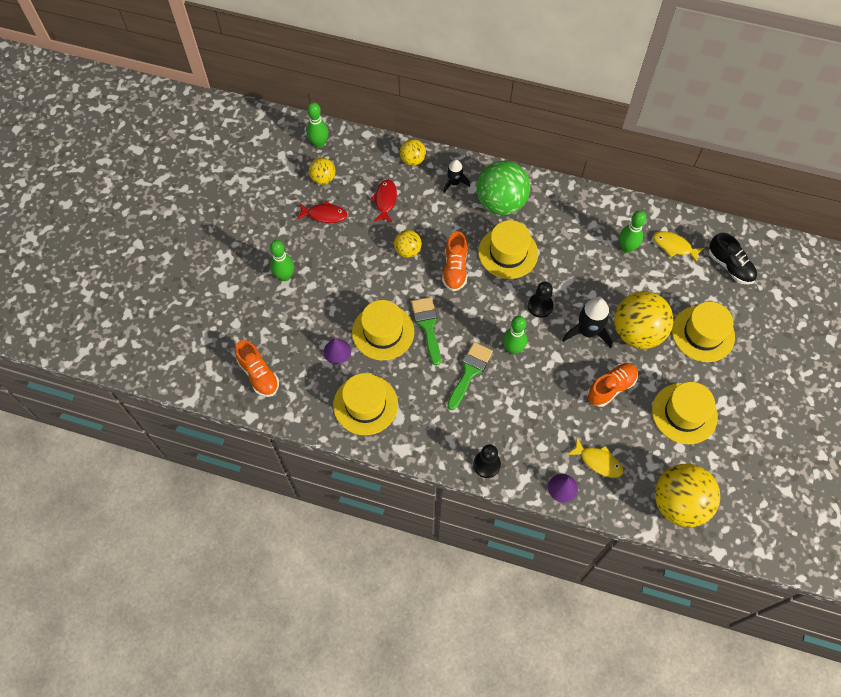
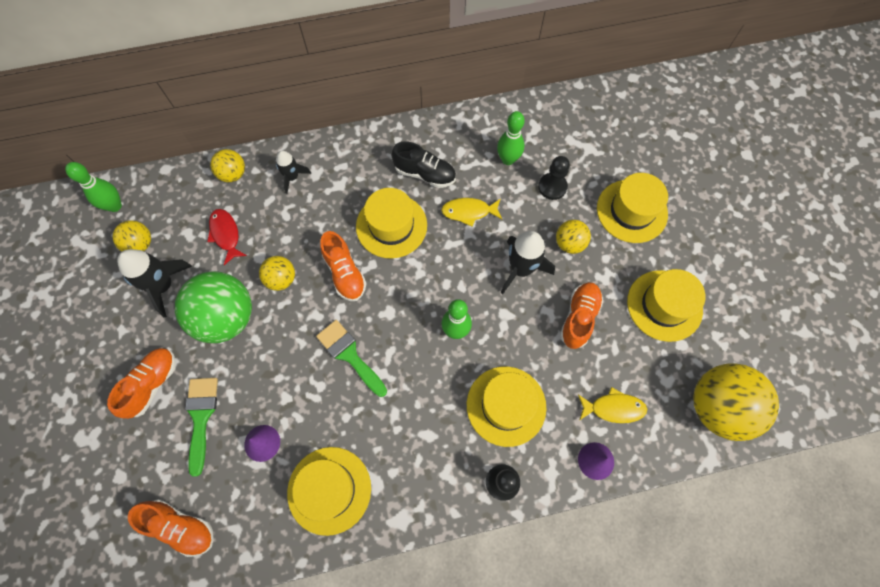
camera: 30 degrees left, 5 degrees up
(285, 276) = (152, 384): green bowling pin -> orange shoe
(324, 215) = (163, 286): red fish -> black rocket
(383, 332) = (303, 389): yellow hat -> yellow hat (506, 405)
(469, 372) = (425, 383): green brush -> green brush (201, 417)
(501, 203) = (354, 175): green ball -> green ball (226, 317)
(540, 306) = (457, 267): black pawn -> black pawn (552, 187)
(637, 332) = (569, 243): yellow ball -> yellow ball, size x0.51
(674, 246) = (552, 135): yellow fish -> yellow fish (469, 212)
(730, 266) = (615, 129): black shoe -> black shoe (425, 174)

